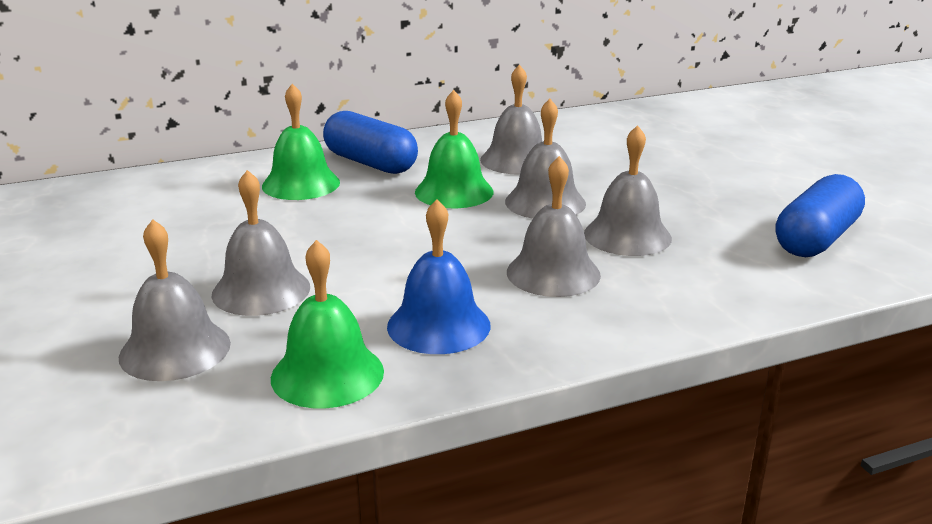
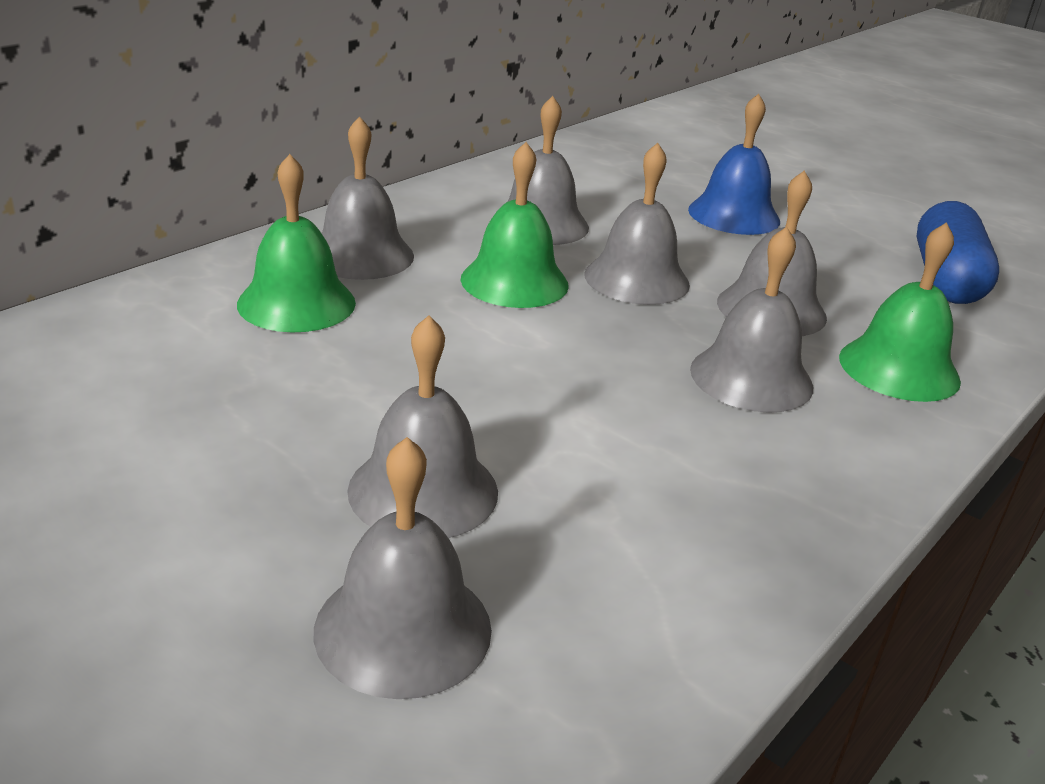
camera: 30 degrees left, 5 degrees up
(327, 374) = (656, 603): green bell -> green bell (899, 368)
(370, 163) = (360, 255): blue capsule -> grey bell
(438, 325) = (708, 486): blue bell -> blue bell (734, 215)

